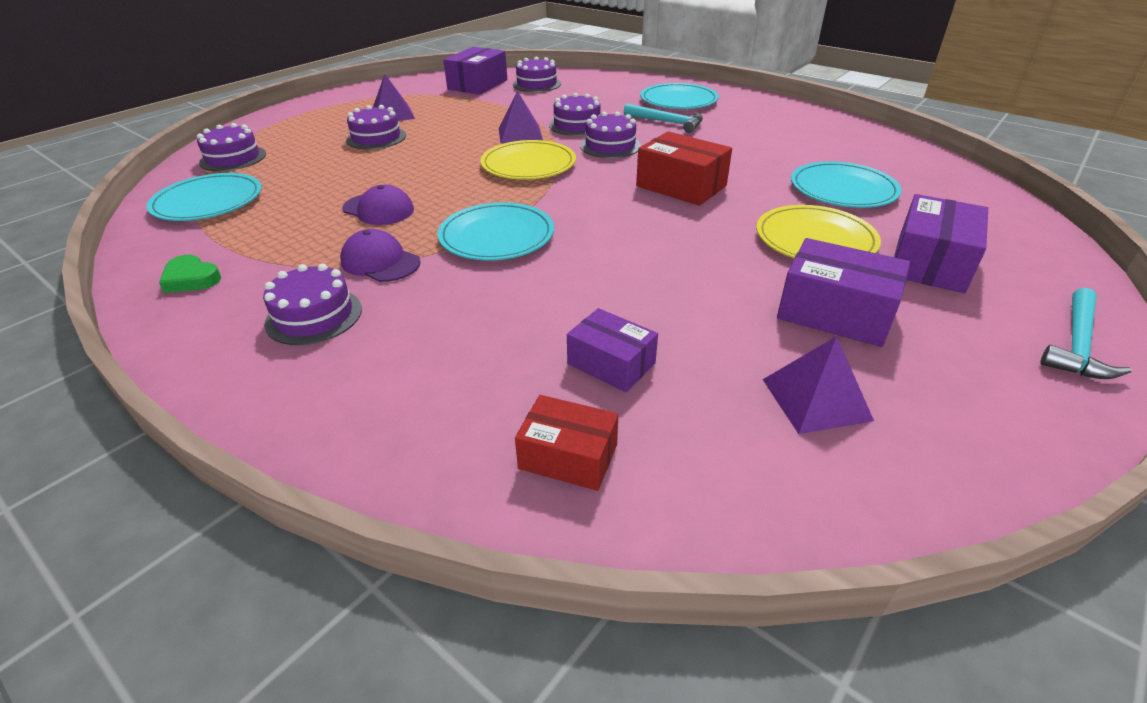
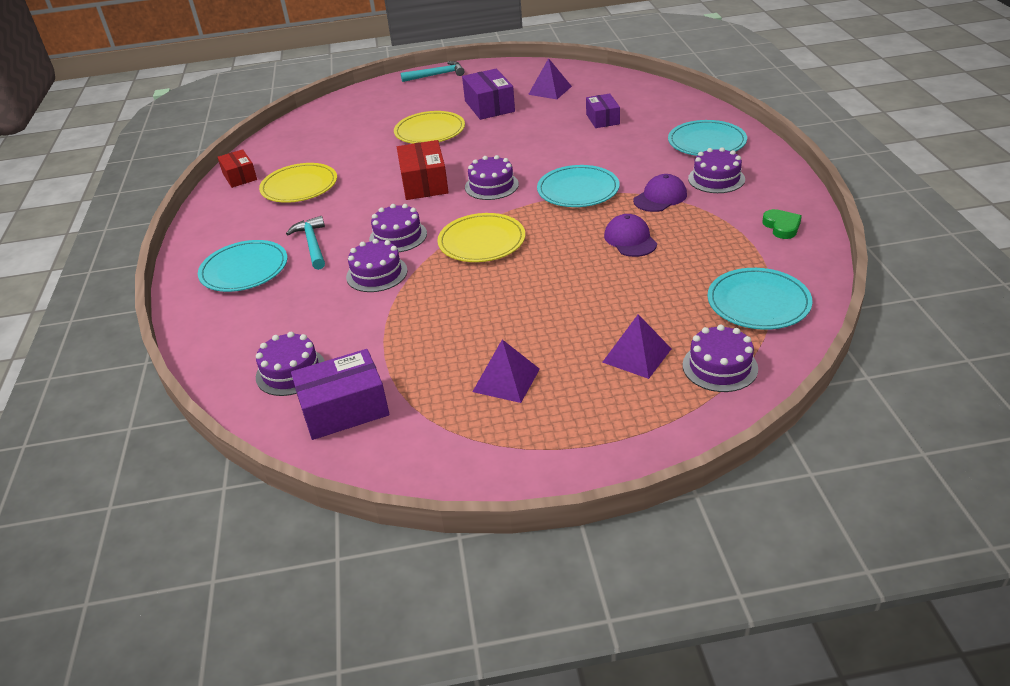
camera: 135 degrees left, 0 degrees up
(376, 138) = (560, 338): purple cake -> purple cake (491, 186)
(380, 262) = (660, 197): purple cap -> purple cap turned 120 degrees counterclockwise
(520, 134) = (436, 282): purple pyramid -> purple pyramid (636, 355)
(568, 456) = (652, 102): red box -> red box (240, 176)
(788, 146) = (299, 186): none -> yellow plate
(843, 189) = (352, 148): turquoise plate -> turquoise plate (706, 142)
(930, 263) = (411, 107): purple box -> none

